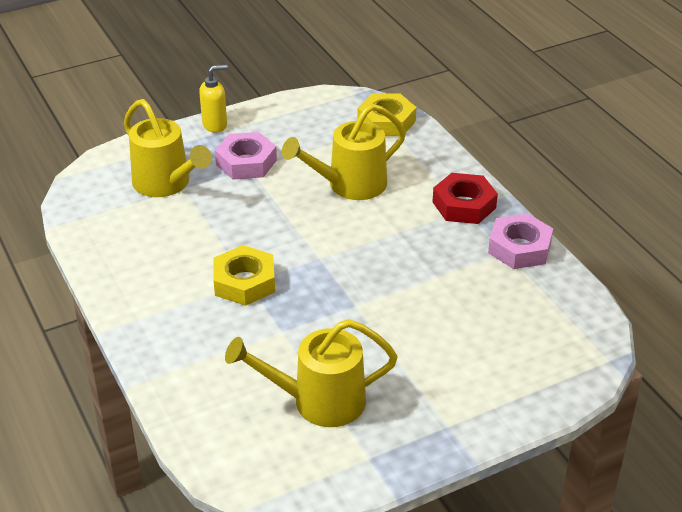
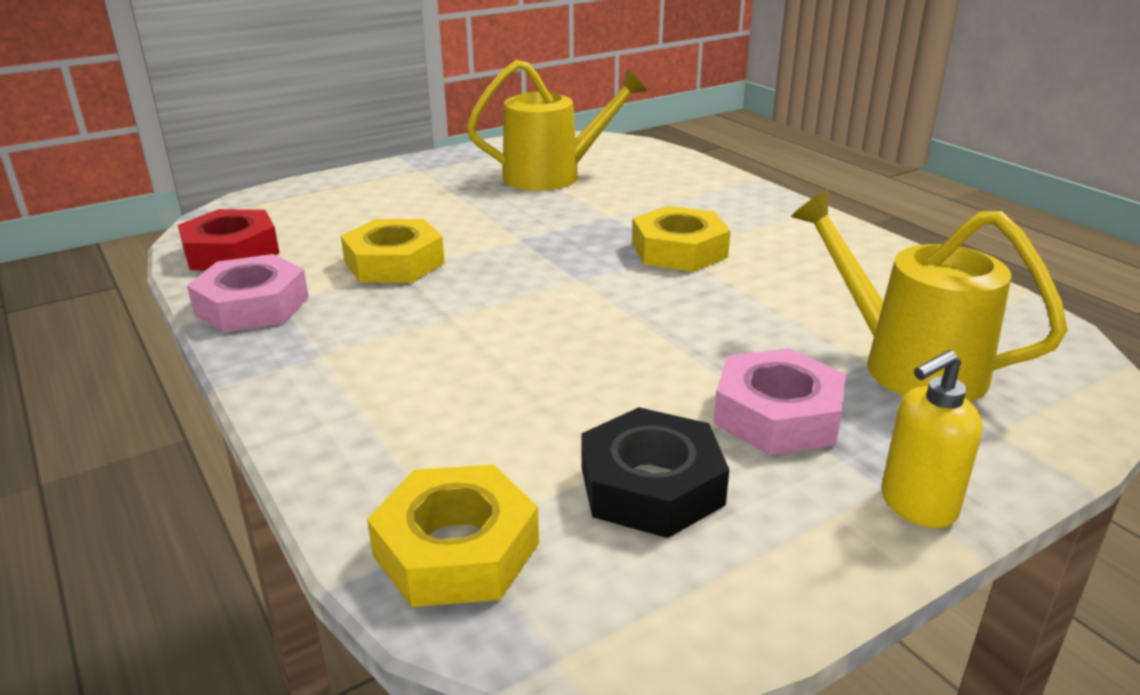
camera: 175 degrees right, 10 degrees down
(311, 137) = (651, 486): none -> black nut
(349, 185) = (543, 381): yellow watering can -> none
(441, 282) = (394, 263): none -> yellow nut
(464, 205) = (319, 360): red nut -> red nut (231, 252)

